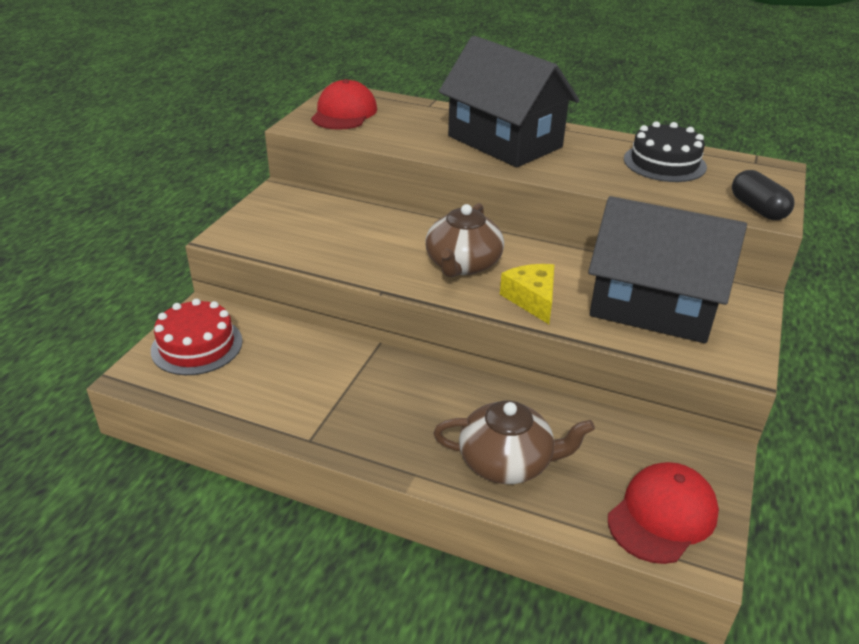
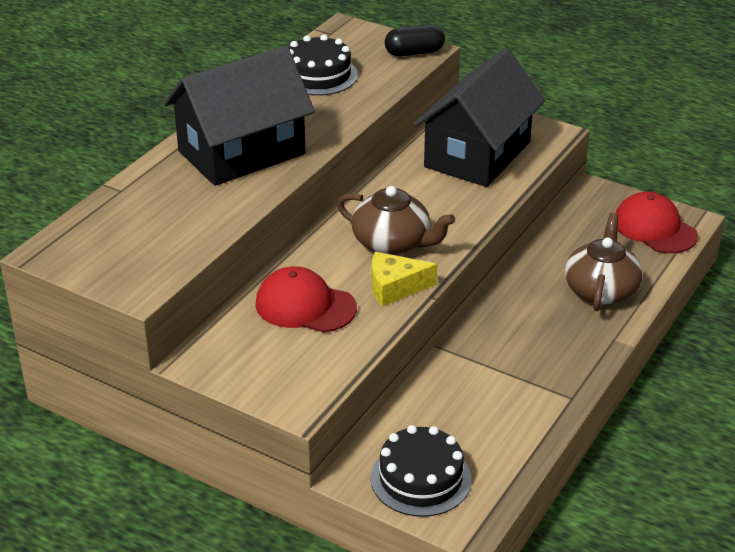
camera: 80 degrees left, 0 degrees up
(197, 345) = (420, 479): red cake -> black cake
(344, 113) = (116, 254): red cap -> red cap (305, 306)
(532, 299) = (458, 212): yellow cheese -> yellow cheese (395, 287)

